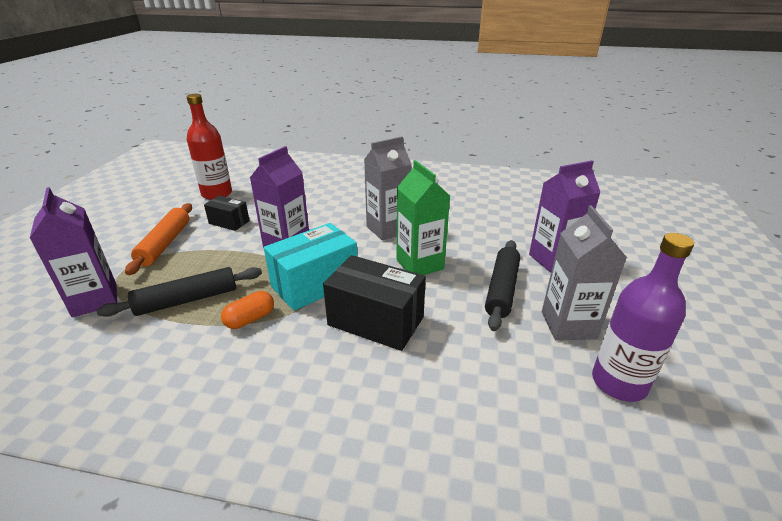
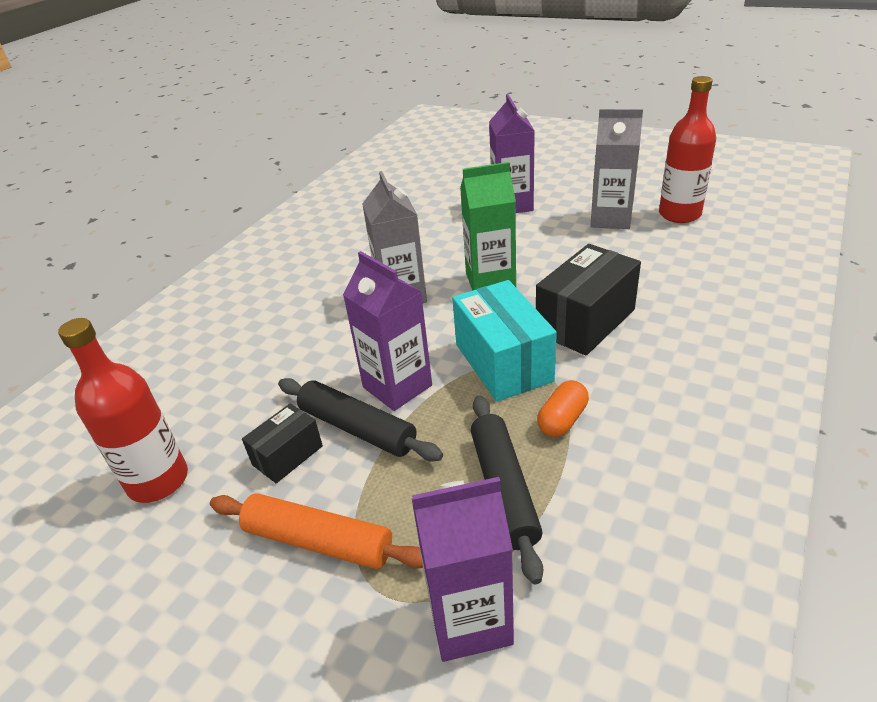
camera: 70 degrees left, 5 degrees up
(250, 319) = (562, 420): orange capsule -> orange capsule turned 60 degrees clockwise
(501, 289) = (551, 240): black rolling pin -> black rolling pin (357, 428)
(619, 383) = (679, 214): purple bottle -> red bottle

